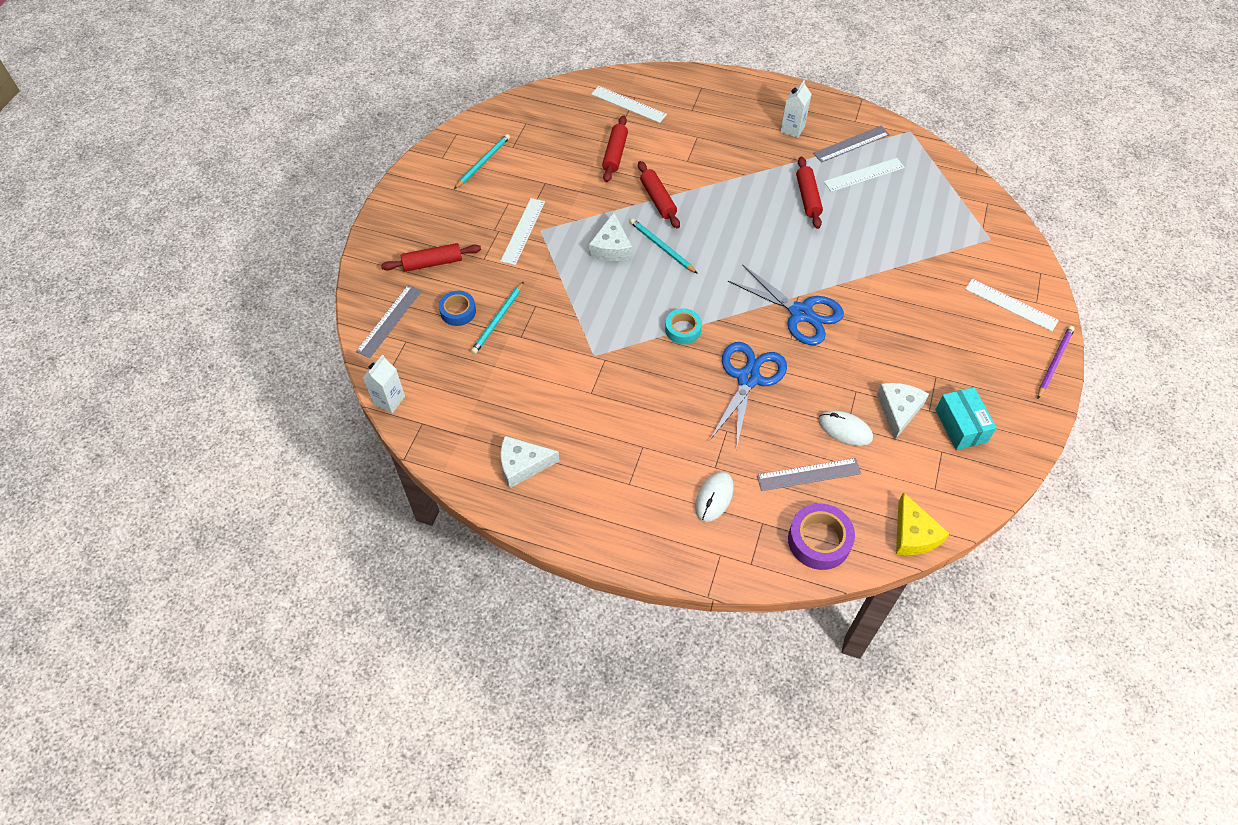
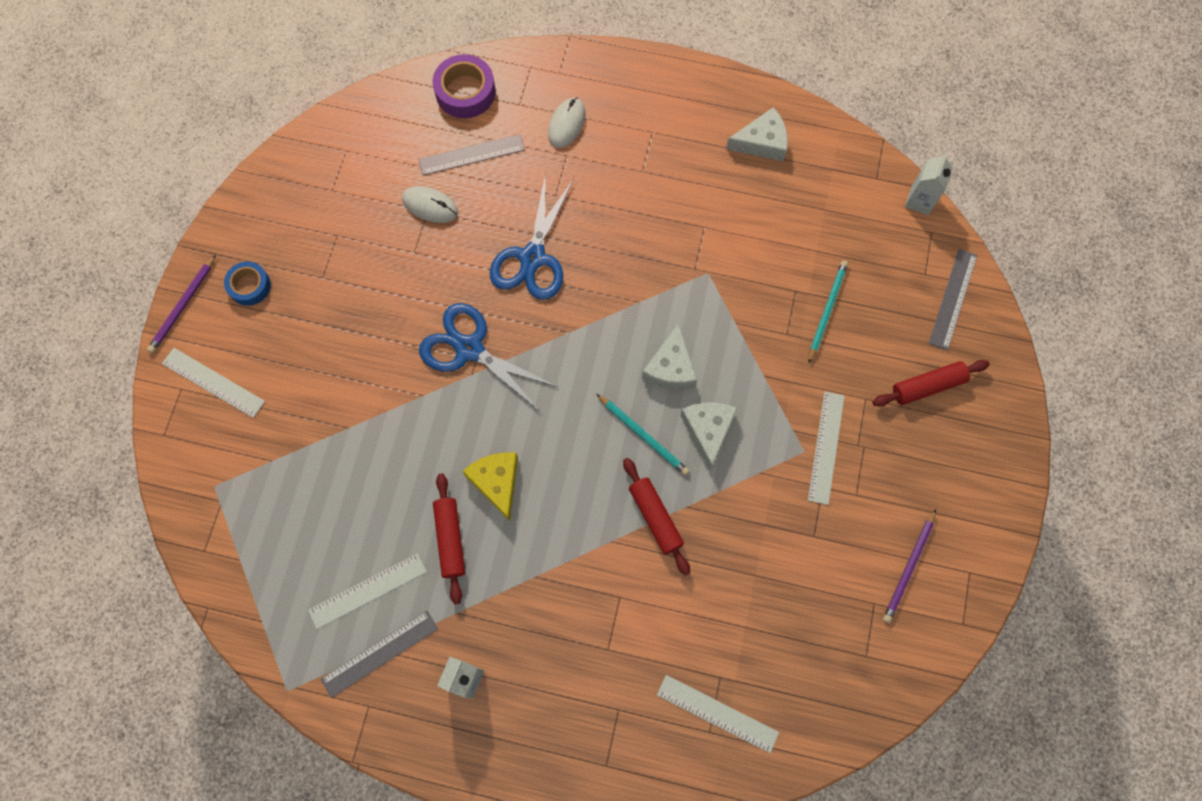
camera: 175 degrees right, 15 degrees up
(458, 311) = (876, 318): blue tape -> blue tape (249, 286)
(483, 162) = (909, 567): turquoise pencil -> purple pencil
(615, 154) = (724, 601): red rolling pin -> none
(683, 329) = (609, 315): turquoise tape -> none
(898, 410) = (370, 232): white cheese -> white cheese (670, 367)
(913, 534) = (374, 104): yellow cheese -> yellow cheese (496, 482)
(961, 426) = (306, 220): turquoise box -> none

